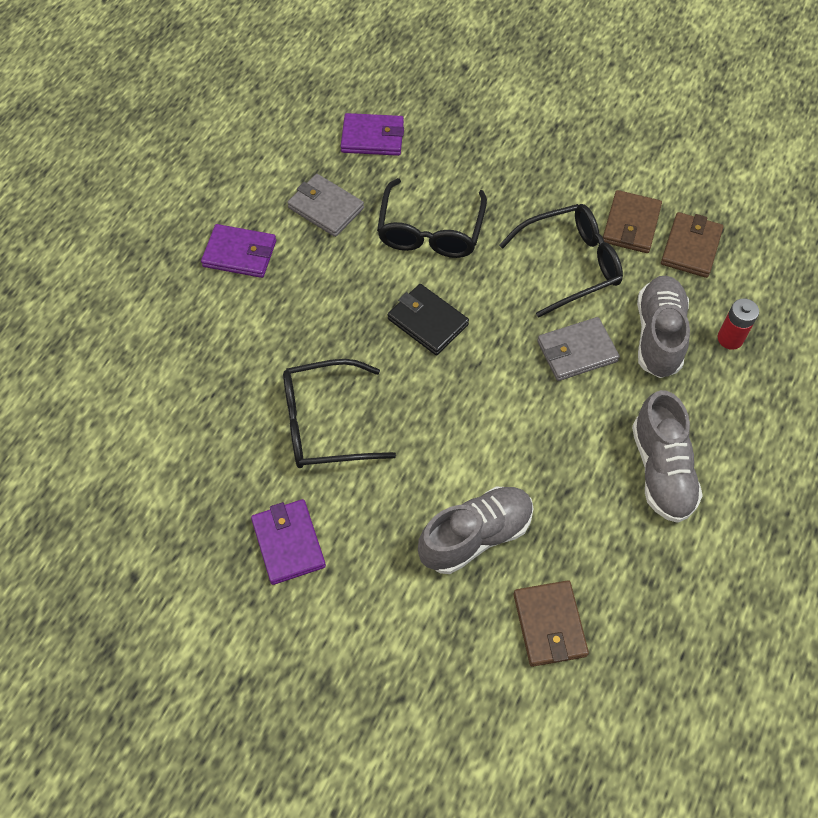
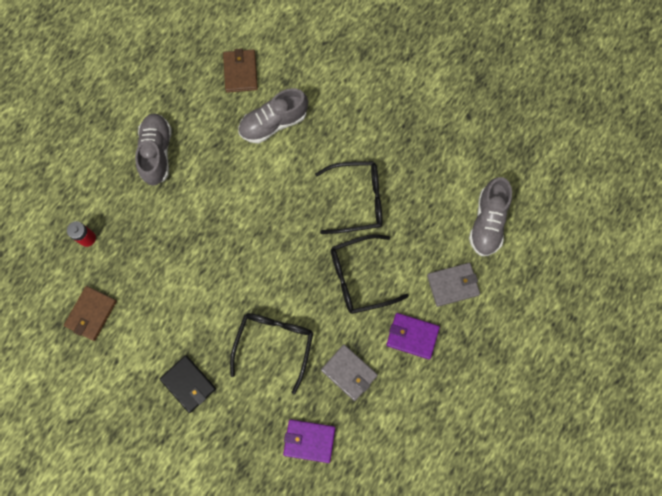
camera: 175 degrees left, 15 degrees up
(288, 543) = (381, 127): purple wallet -> none
(428, 322) = (285, 268): black wallet -> black wallet (188, 384)
(571, 264) = (179, 306): black glasses -> black glasses (359, 277)
(577, 351) = (190, 237): grey wallet -> grey wallet (452, 285)
(631, 224) = (128, 337): brown wallet -> none
(658, 335) = (133, 244): grey shoe -> grey shoe (487, 222)

